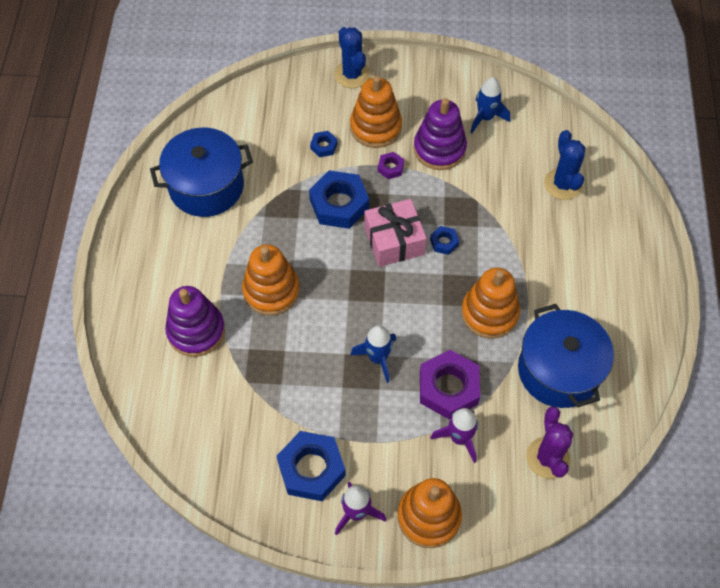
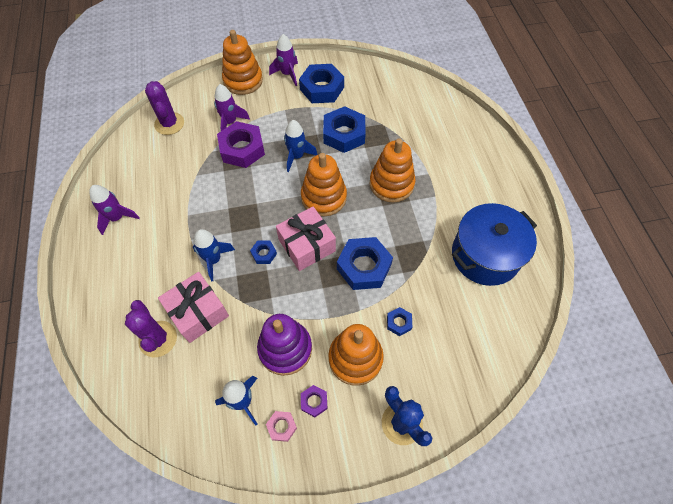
camera: 165 degrees right, 0 degrees up
(196, 331) = (432, 146): purple stacking toy -> none
(305, 378) = (344, 134): none -> blue nut
(390, 168) = (328, 315): purple nut -> purple nut (314, 401)
(454, 94) = (282, 427): none -> pink nut
(489, 313) = (218, 205): orange stacking toy -> orange stacking toy (324, 197)
(500, 248) = (214, 260): none -> blue rocket
(521, 199) = (198, 312): none -> pink gift
(558, 370) = (162, 177): blue pot -> none
(563, 184) = (158, 339): blue cactus -> purple cactus
(613, 325) = (117, 218): none -> purple rocket

